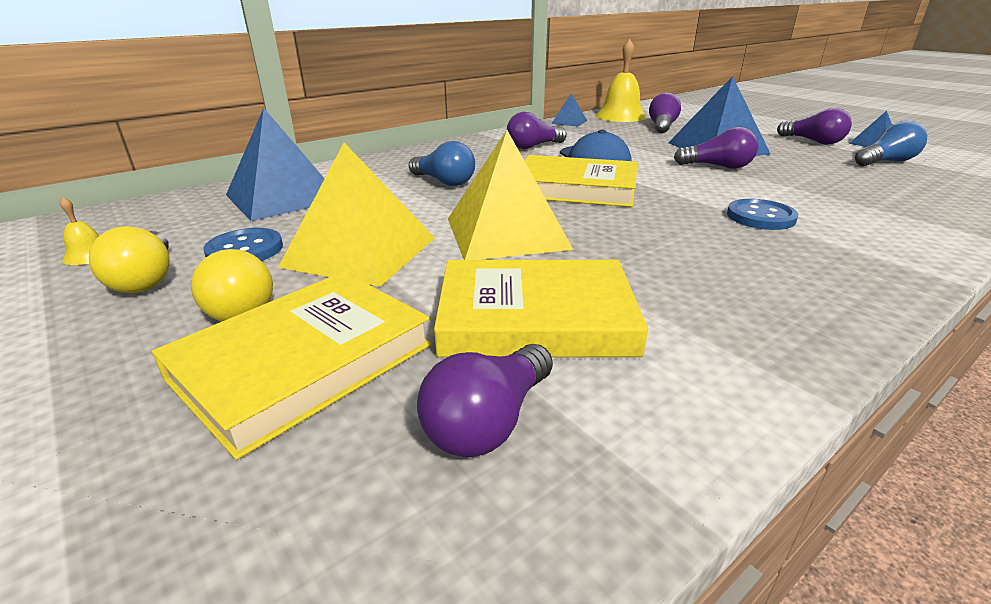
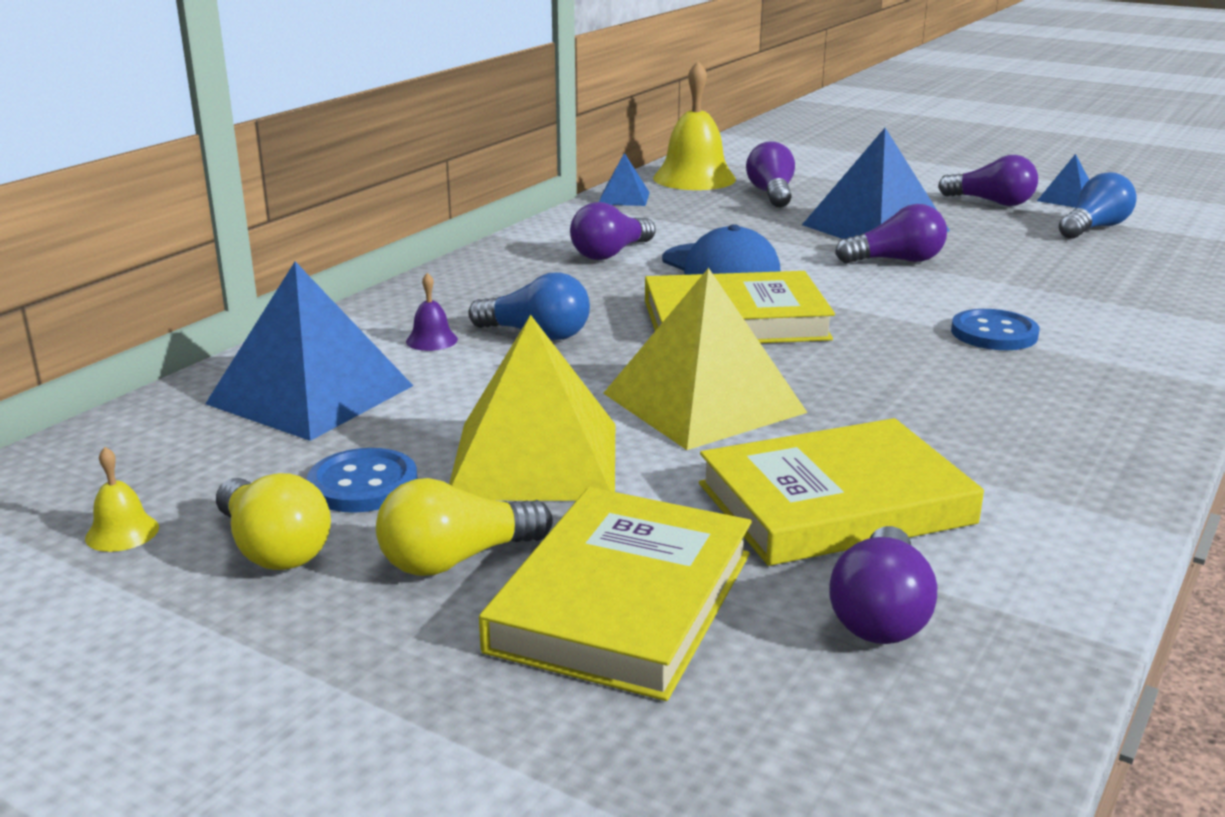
camera: 20 degrees left, 5 degrees down
(236, 307) = (456, 559): yellow light bulb -> yellow light bulb turned 120 degrees clockwise
(382, 178) = (431, 340): none -> purple bell

